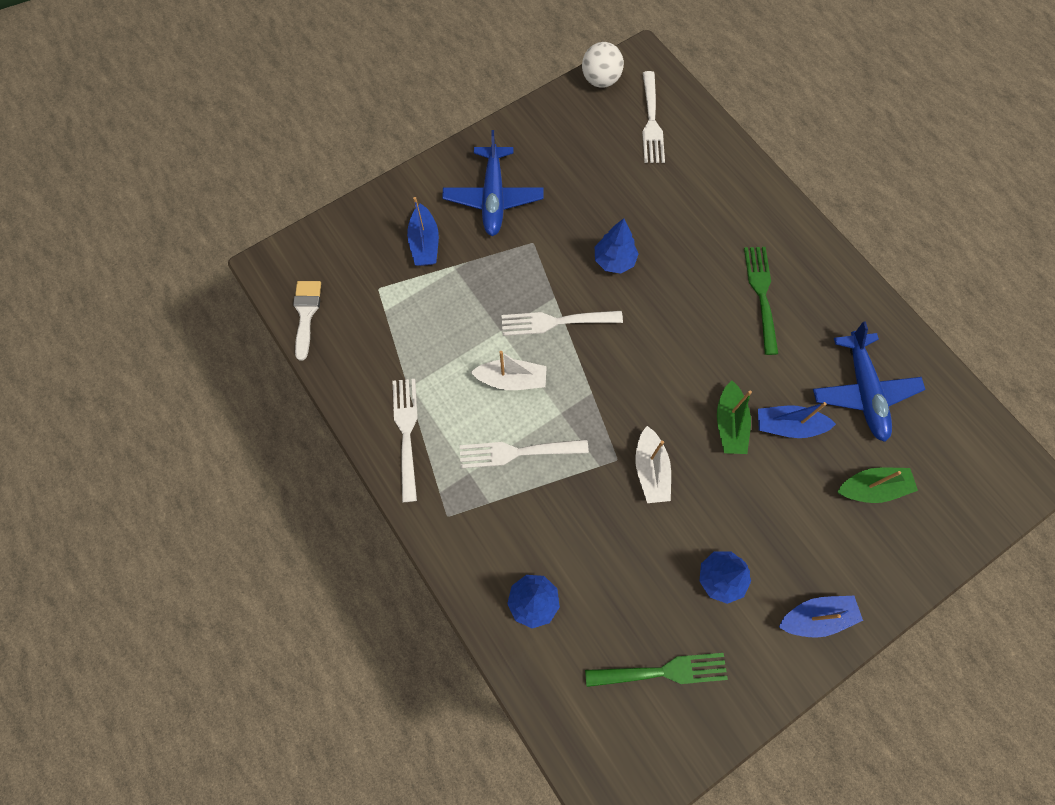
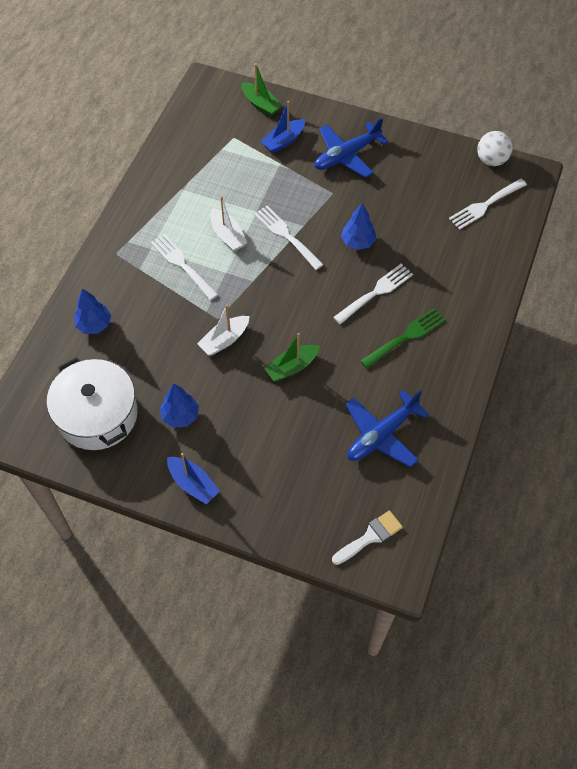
camera: 55 degrees right, 10 degrees down
(306, 313) = (189, 115): white brush -> white brush (370, 536)
(406, 433) = (152, 205): white fork -> white fork (376, 292)
(662, 671) = (97, 415): green fork -> white pot
(788, 426) = (318, 402): blue boat -> none
(872, 488) = (311, 475): green boat -> green boat (261, 104)

